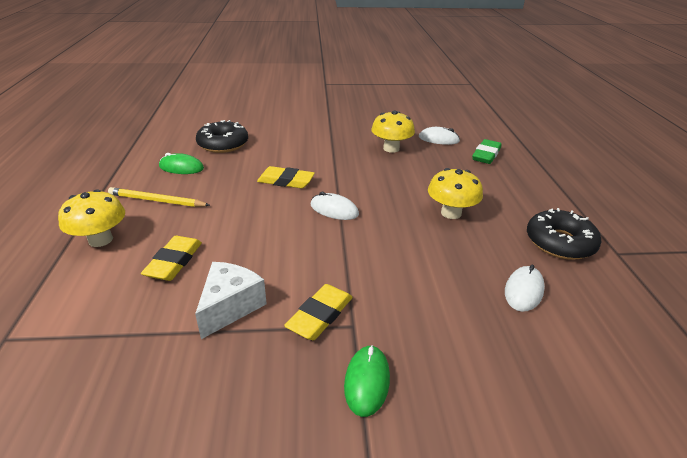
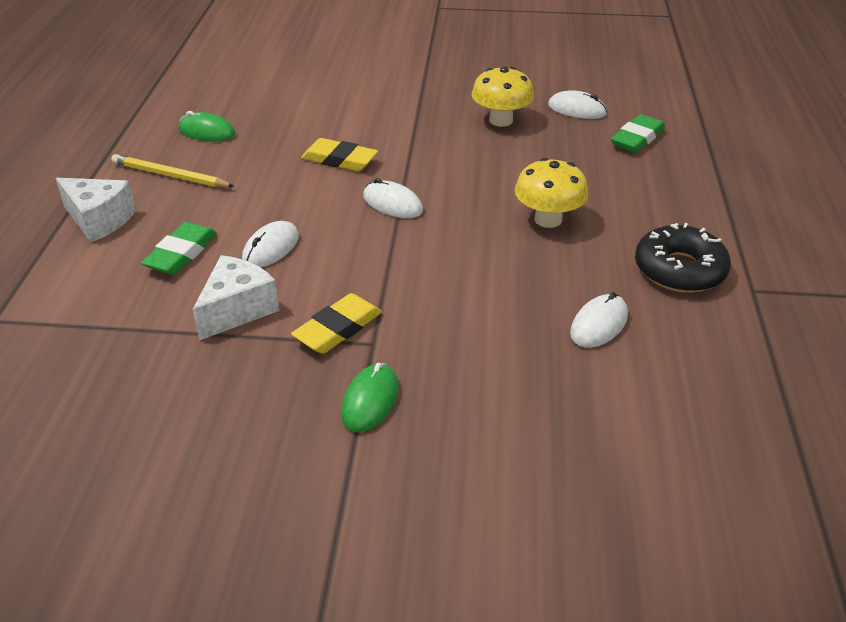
camera: 10 degrees right, 5 degrees up
(100, 240) = (99, 220): yellow mushroom -> white cheese
(174, 262) = (181, 253): yellow eraser -> green eraser
(223, 144) = (267, 100): black donut -> none
(248, 251) = (271, 248): none -> white mouse

